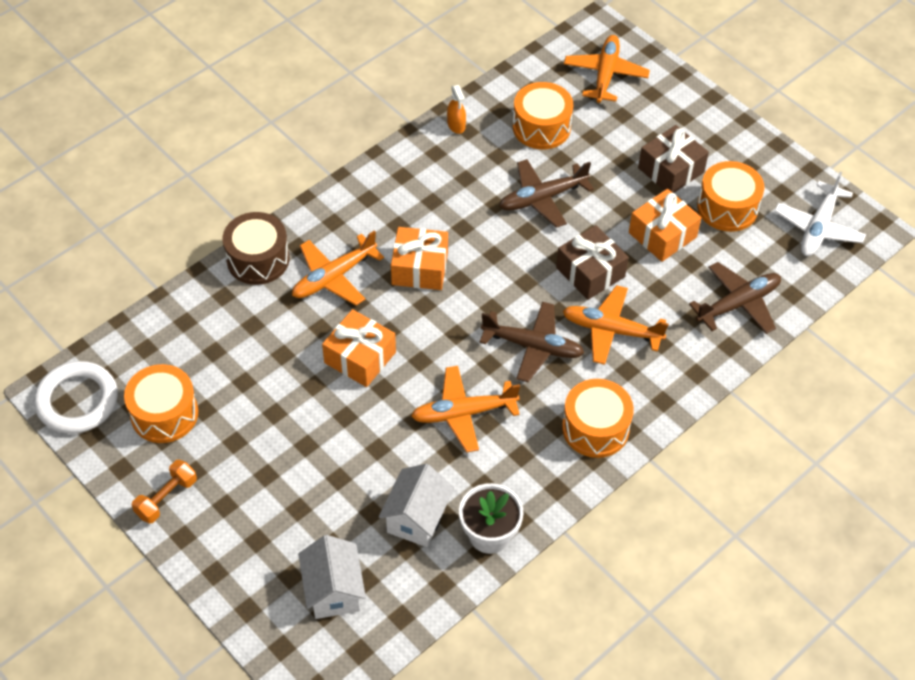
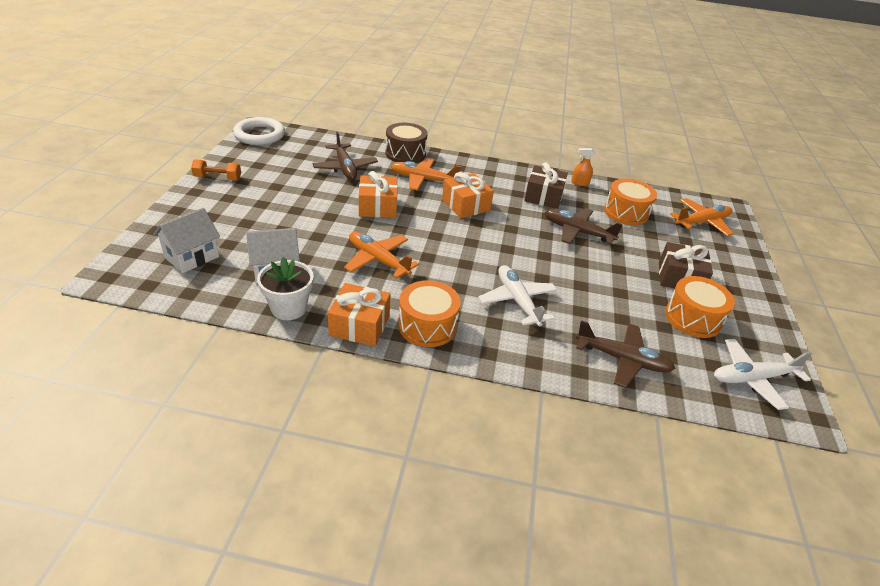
camera: 50 degrees right, 15 degrees down
(164, 414) = (274, 160): orange drum -> none
(456, 125) = (580, 183): orange spray bottle -> orange spray bottle turned 60 degrees clockwise
(533, 346) = (462, 270): brown plane -> brown plane (345, 168)
(590, 272) = (551, 273): brown gift -> brown gift (543, 196)
(611, 330) = (517, 301): orange plane -> white plane
(662, 235) = (625, 295): orange gift -> orange gift (359, 325)

